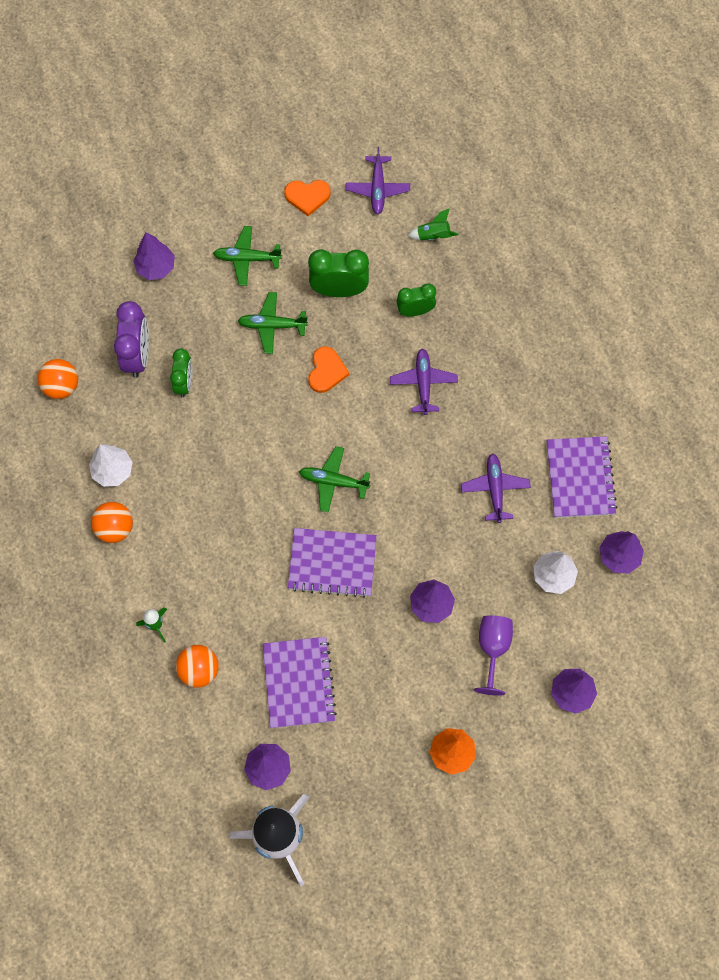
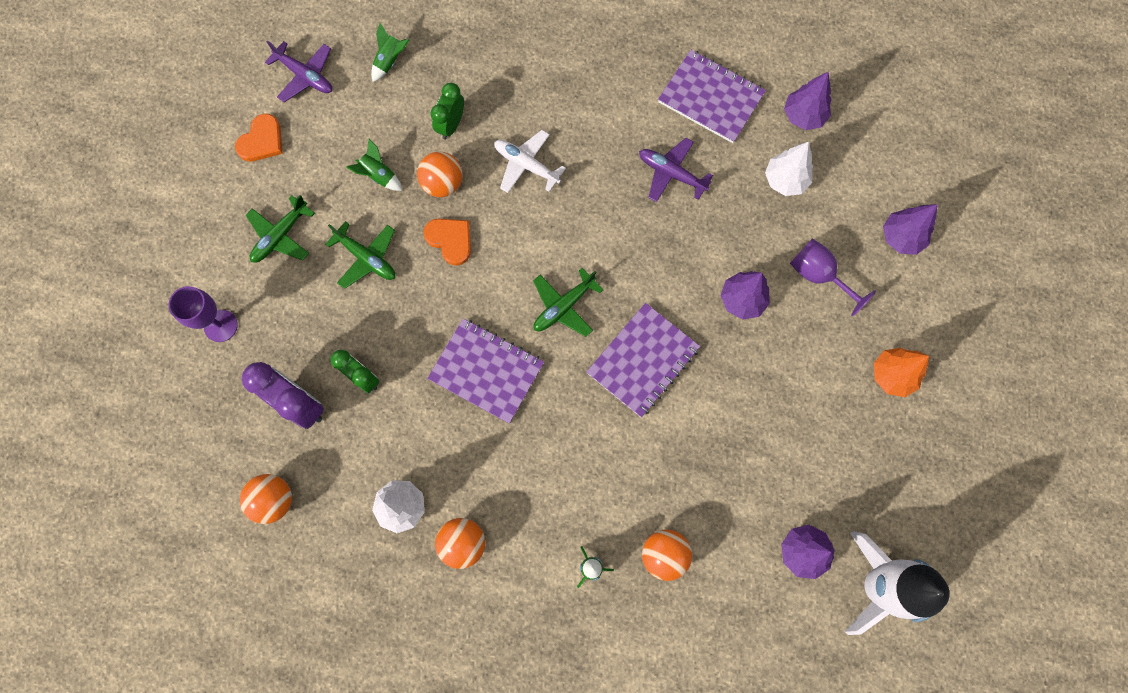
camera: 55 degrees left, 5 degrees up
(156, 267) = (220, 326): purple tree -> purple goblet
(272, 325) = (367, 258): green plane -> green plane turned 90 degrees counterclockwise
(299, 683) = (738, 468): purple notebook -> purple notebook (486, 371)
(339, 290) = (378, 175): green clock -> green rocket
(365, 336) = (442, 183): none -> orange ball
(423, 383) = (526, 165): purple plane -> white plane

